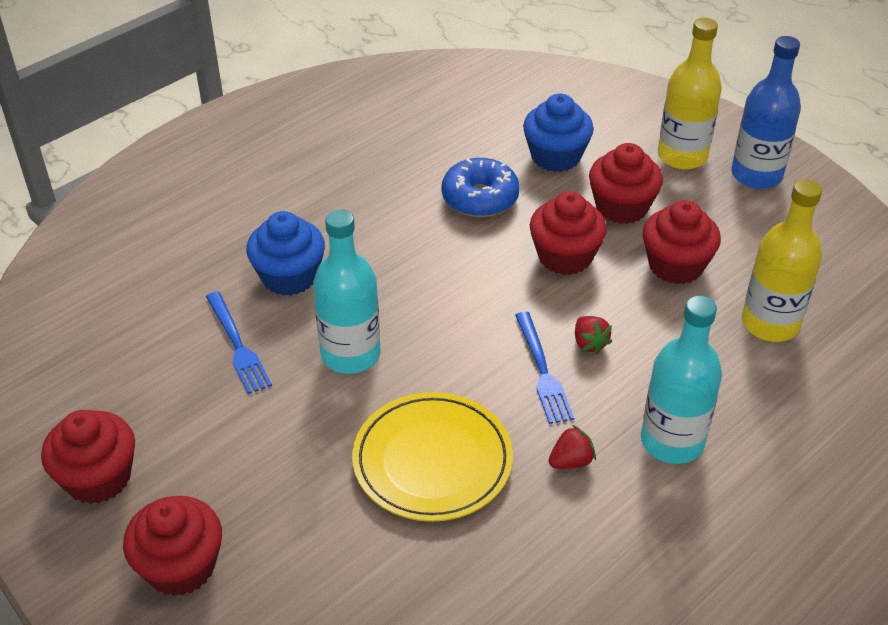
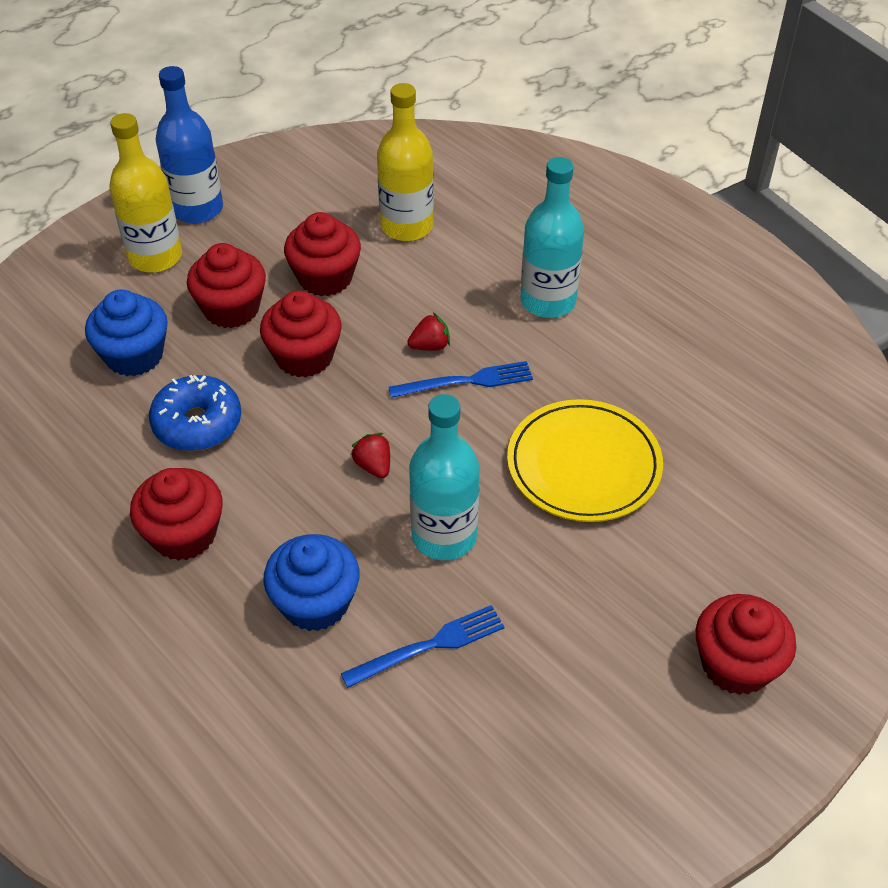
camera: 90 degrees left, 5 degrees up
(98, 478) = (635, 763): red cupcake -> red cupcake (184, 534)
(571, 461) = (575, 367): red strawberry -> red strawberry (373, 466)

